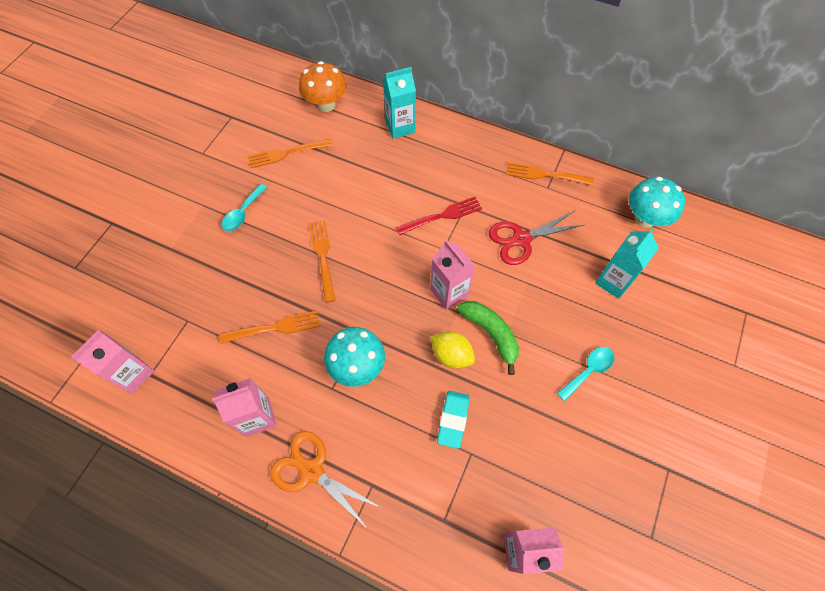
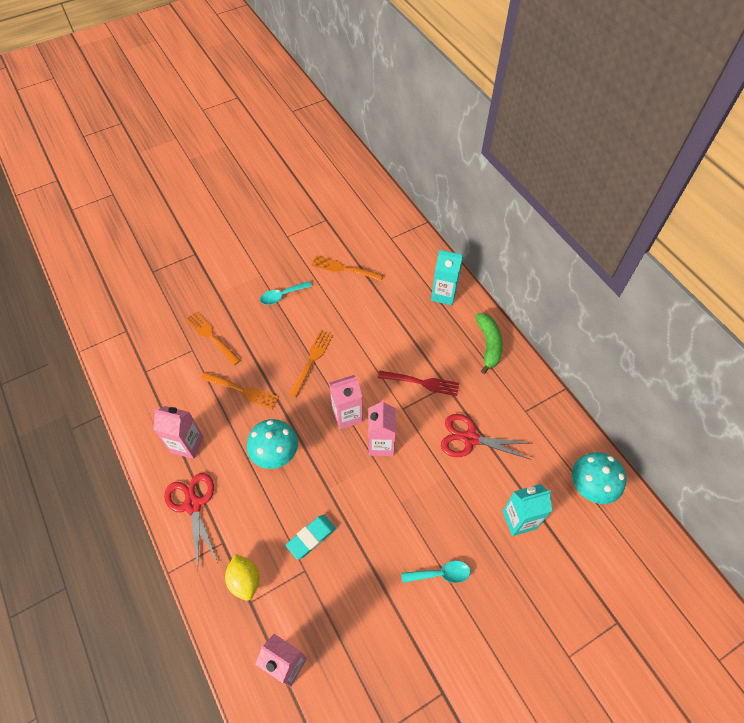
camera: 35 degrees right, 5 degrees down
(133, 374) = (136, 365): pink carton -> pink carton (347, 415)
(311, 471) = (193, 504): orange scissors -> red scissors
(326, 104) = (400, 246): orange mushroom -> none
(451, 355) = (346, 491): yellow lemon -> yellow lemon (245, 580)
(491, 334) = (388, 495): green banana -> green banana (488, 345)
(546, 175) = (532, 400): orange fork -> orange fork (212, 337)

